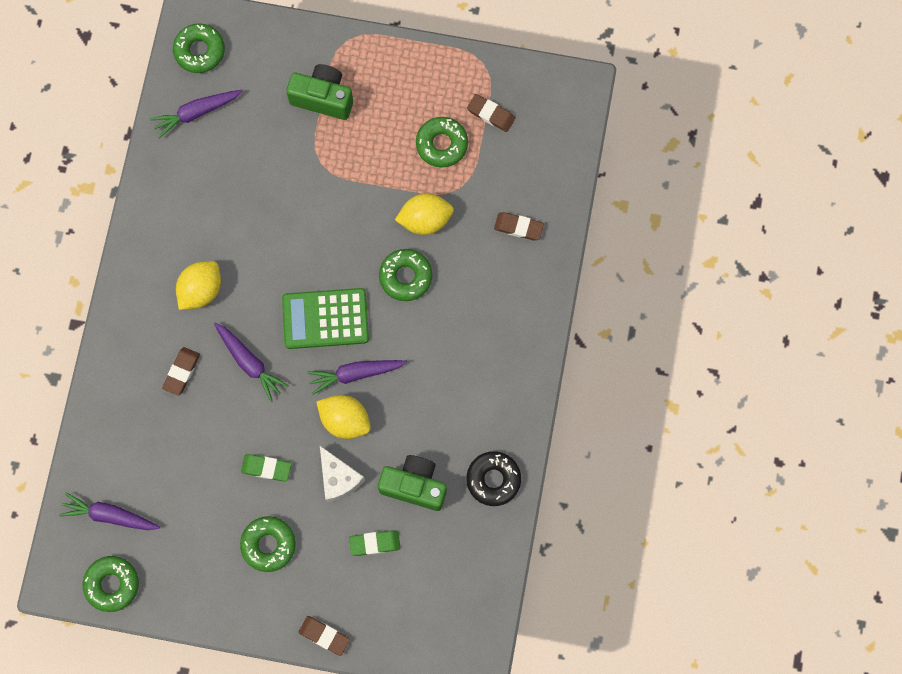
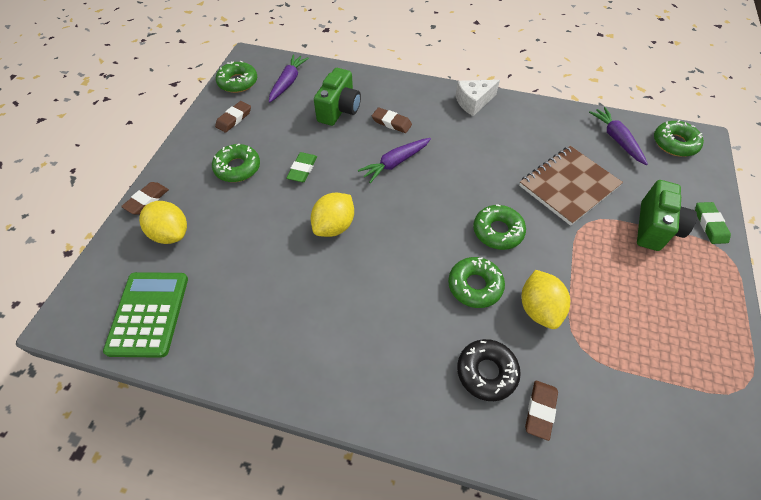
camera: 95 degrees right, 20 degrees down
(201, 290) = (459, 136): yellow lemon -> yellow lemon (171, 233)
(272, 175) = (568, 186): none -> brown notebook
(325, 319) = (432, 217): green calculator -> green calculator (148, 314)
(338, 478) = (281, 218): white cheese -> white cheese (473, 102)
(355, 374) = (377, 237): purple carrot -> none
(375, 543) = (213, 242): green eraser -> green eraser (709, 225)
(414, 486) = (259, 278): green camera -> green camera (339, 110)
(441, 144) = (629, 332): green donut -> green donut (497, 231)
(490, 114) = (680, 390): brown eraser -> brown eraser (234, 119)
(493, 479) = (246, 354): black donut -> black donut (486, 372)

